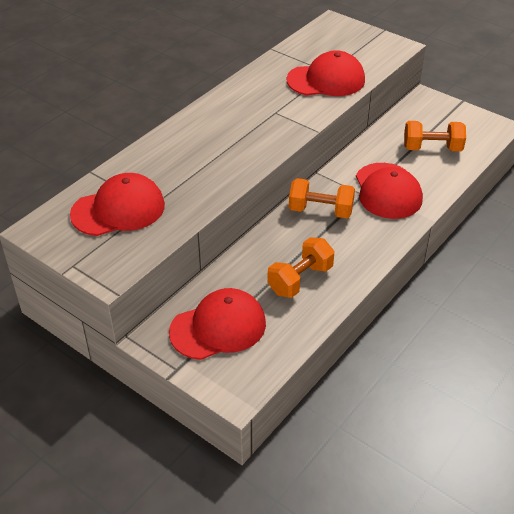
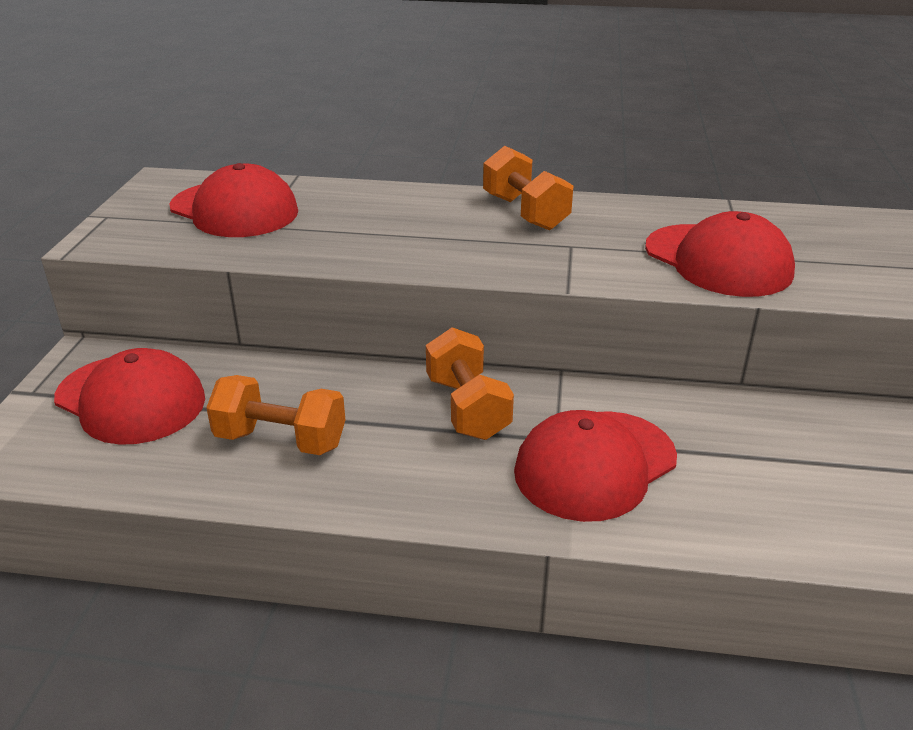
camera: 60 degrees right, 10 degrees down
(432, 148) = (788, 483): orange dumbbell -> orange dumbbell (525, 213)

